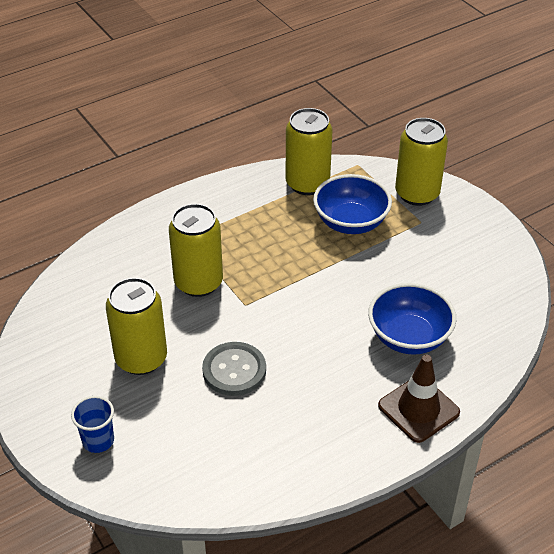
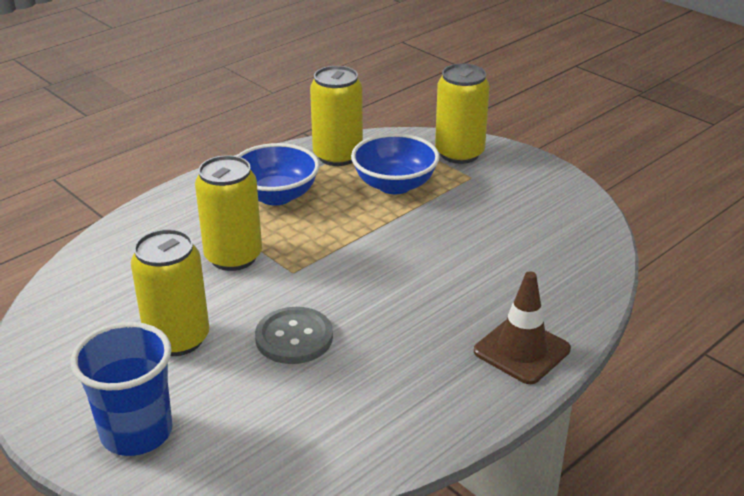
camera: 10 degrees left, 10 degrees down
(98, 441) = (136, 432): blue cup -> blue cup, size x1.75
(409, 337) = (489, 282): blue bowl -> blue bowl (276, 195)

